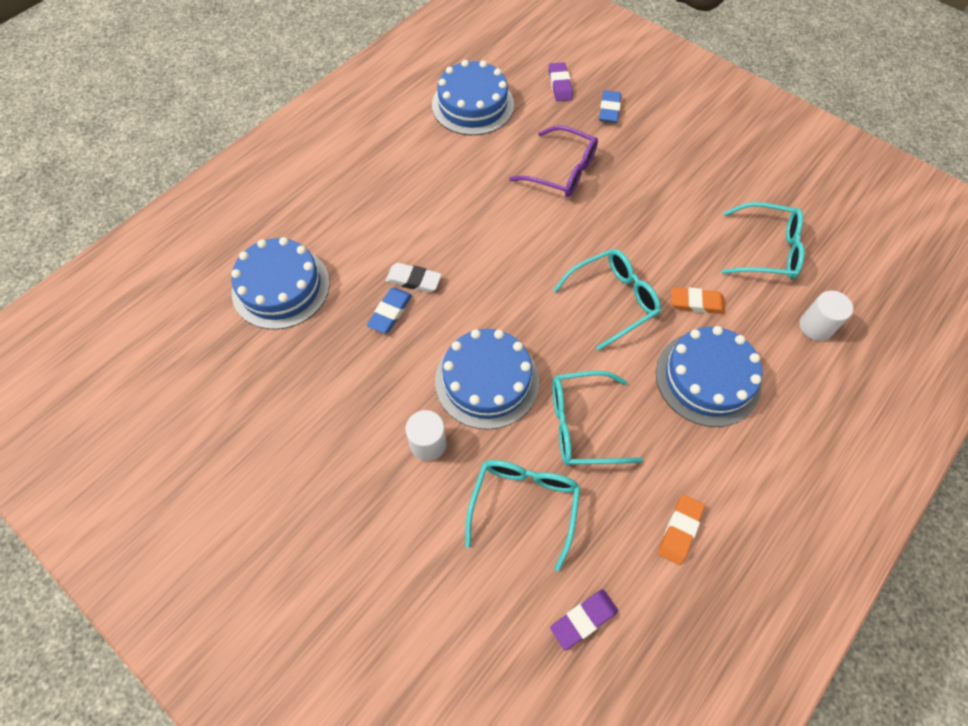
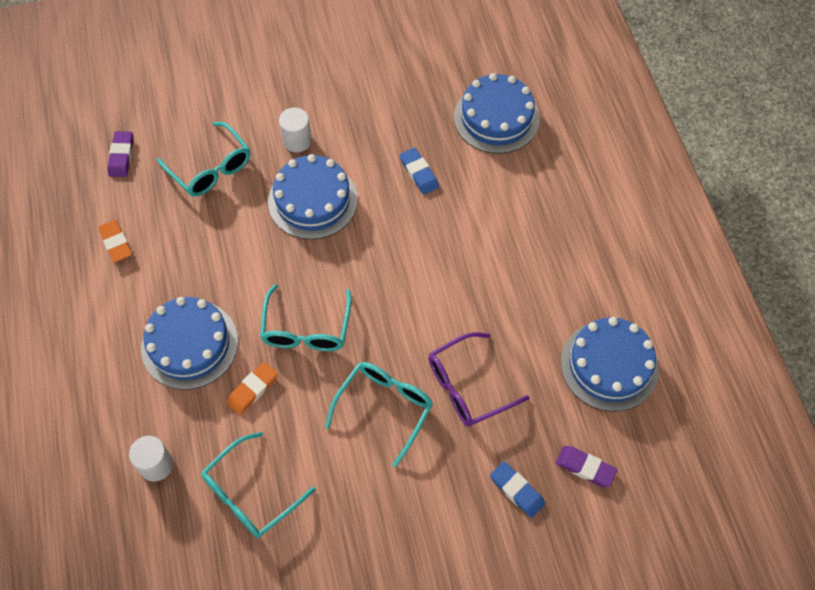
camera: 125 degrees right, 0 degrees up
(413, 280) = (436, 203): white eraser -> none
(582, 425) = (230, 236): turquoise glasses -> turquoise glasses (384, 408)

